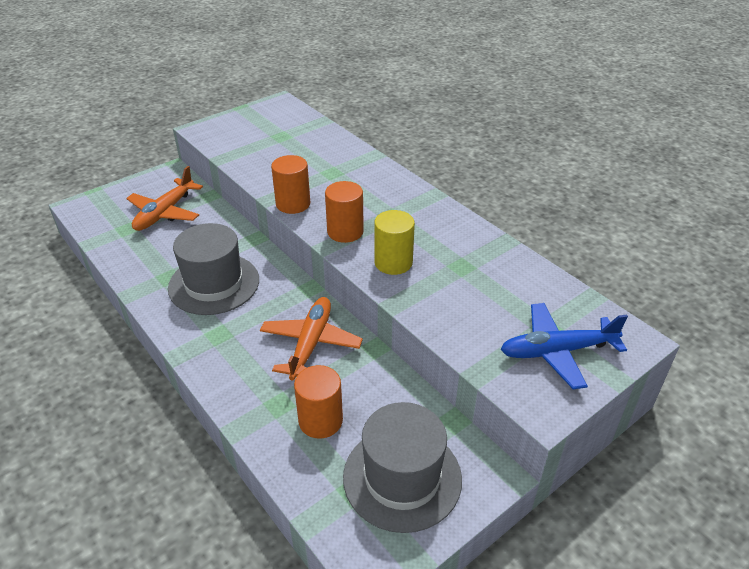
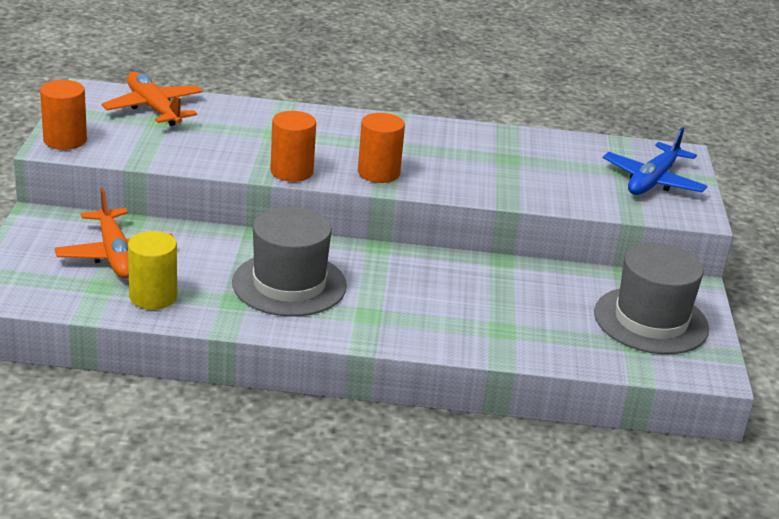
camera: 50 degrees left, 10 degrees down
(310, 343) = (452, 282): orange plane -> orange plane (153, 108)
(320, 420) = (547, 322): orange cylinder -> orange cylinder (65, 140)
(393, 262) = (457, 178): yellow cylinder -> yellow cylinder (153, 297)

